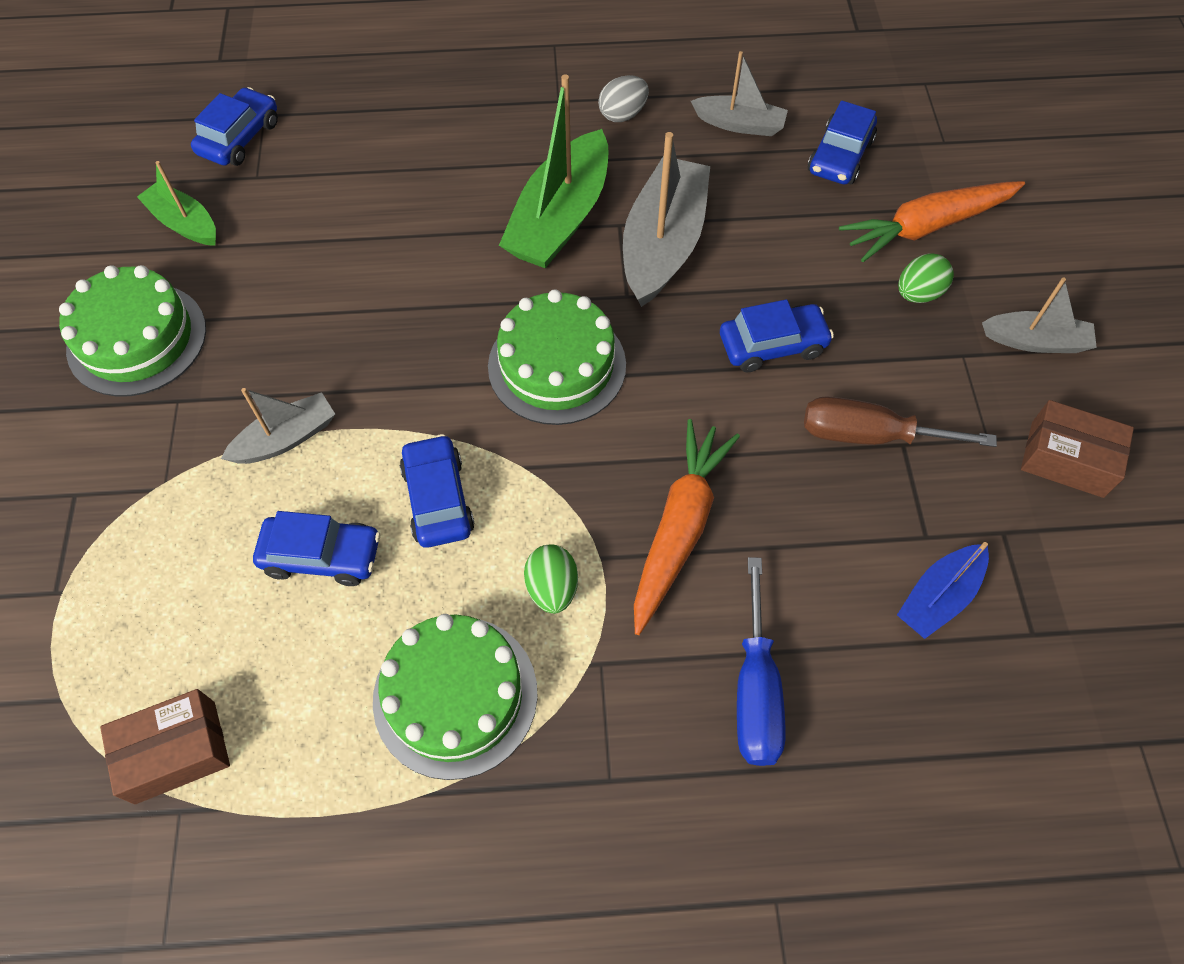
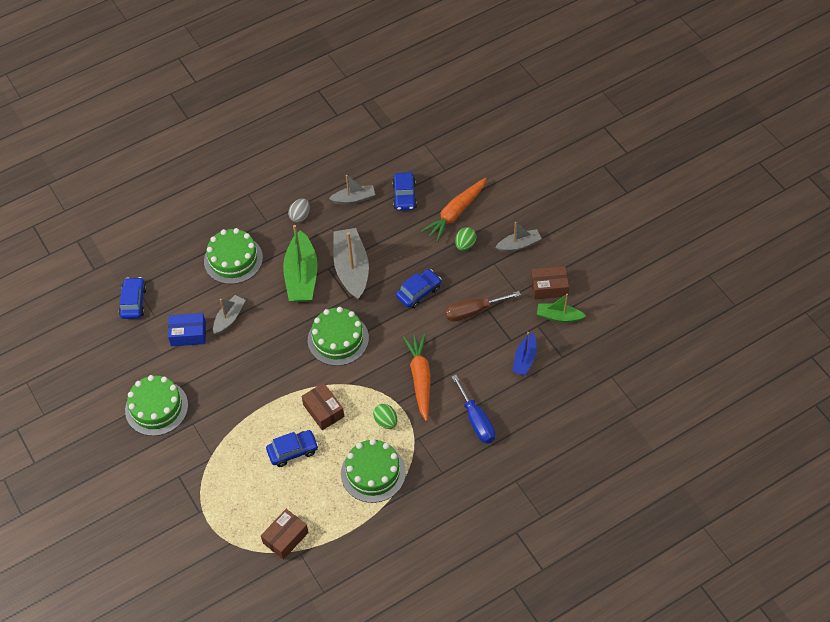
camera: 25 degrees left, 5 degrees down
(184, 223) = (138, 351): green boat -> green boat (559, 316)
(286, 438) = (248, 416): grey boat -> grey boat (229, 318)
(290, 232) = (188, 334): none -> blue box
(438, 499) = (323, 411): blue car -> brown box
(457, 138) = (233, 259): none -> green cake

